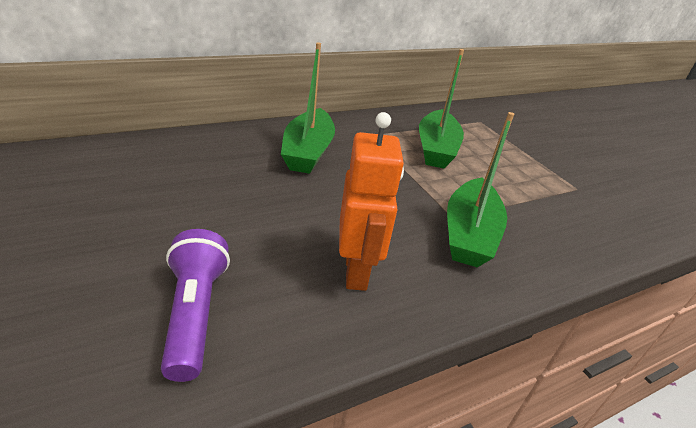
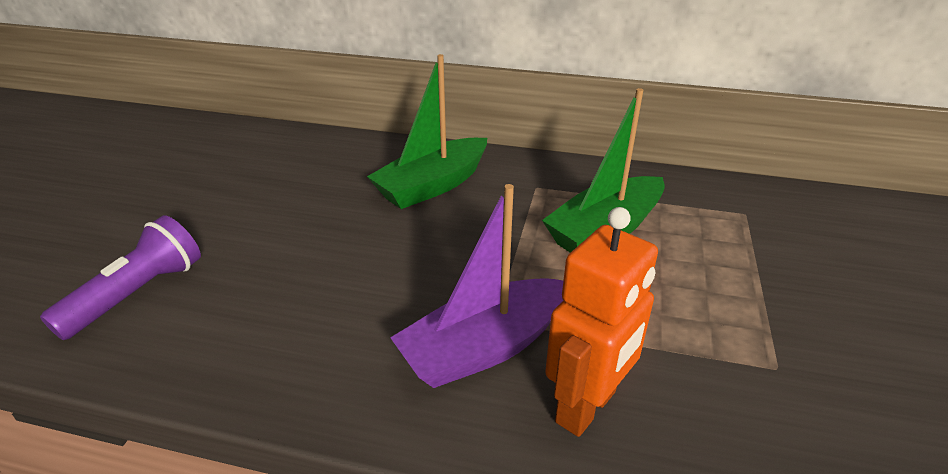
camera: 45 degrees right, 0 degrees up
(356, 271) = (301, 324): orange robot -> orange robot (587, 407)
(469, 234) = (484, 347): green boat -> purple boat

